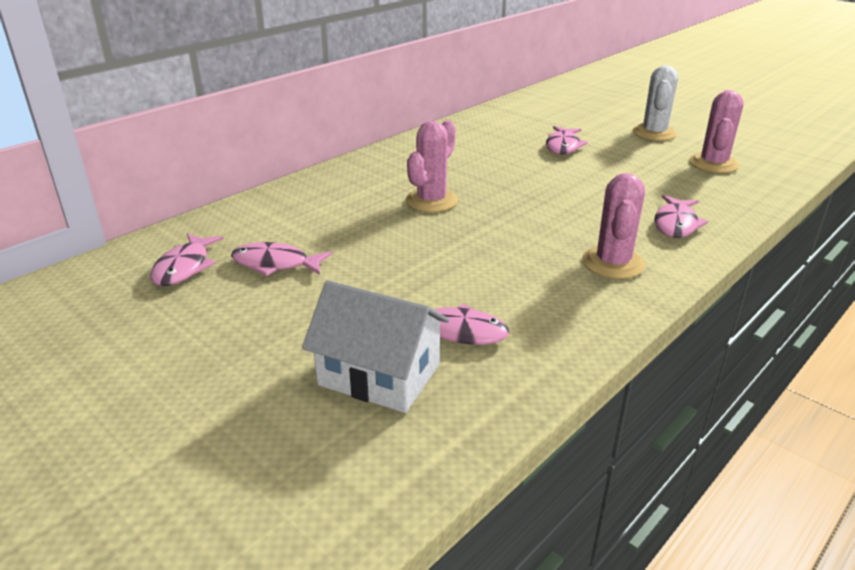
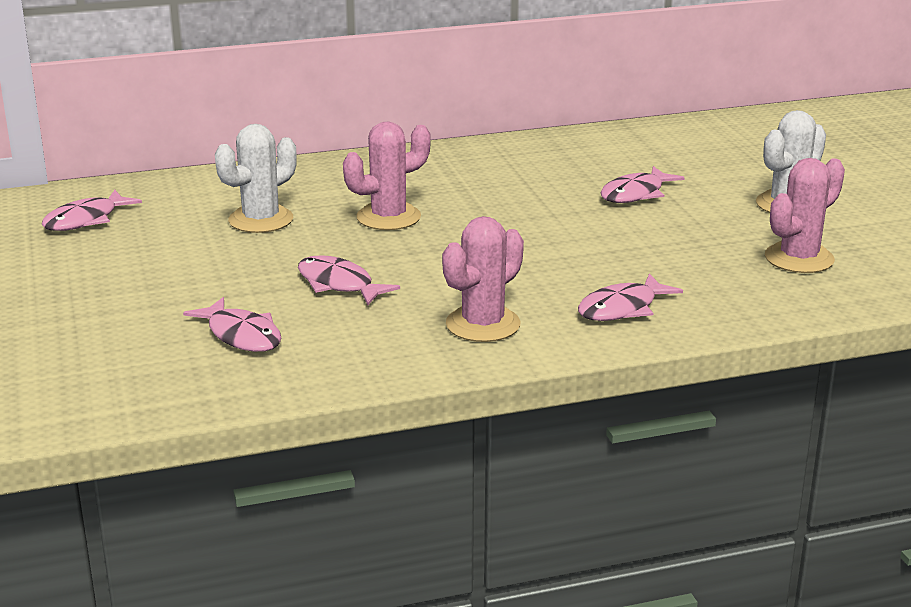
camera: 30 degrees right, 5 degrees down
(275, 264) = (162, 237): pink fish -> pink fish (339, 284)
(338, 227) = (261, 220): none -> white cactus
(379, 374) = (133, 346): white house -> none

